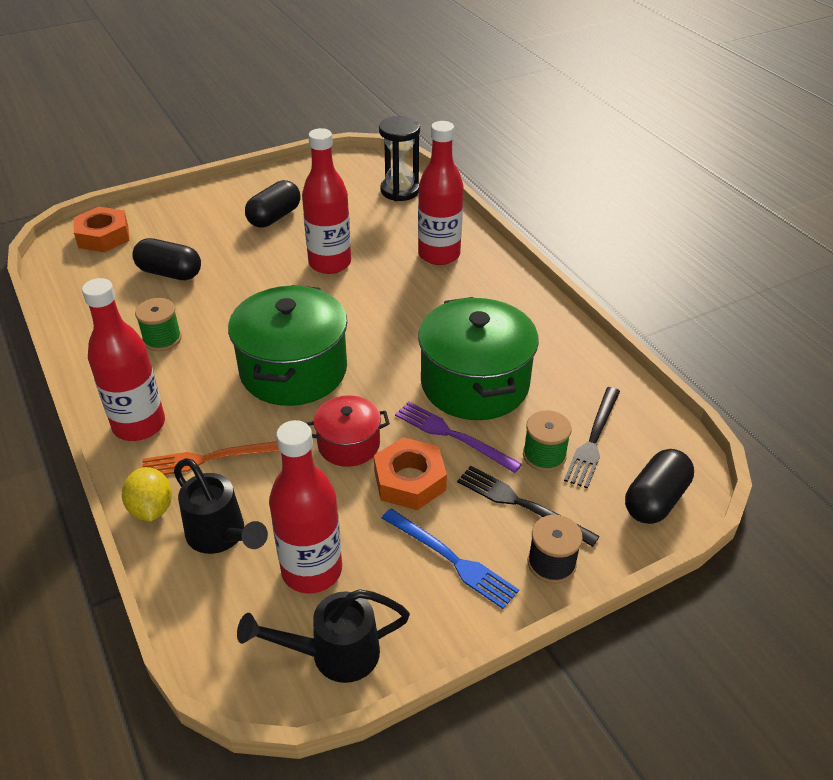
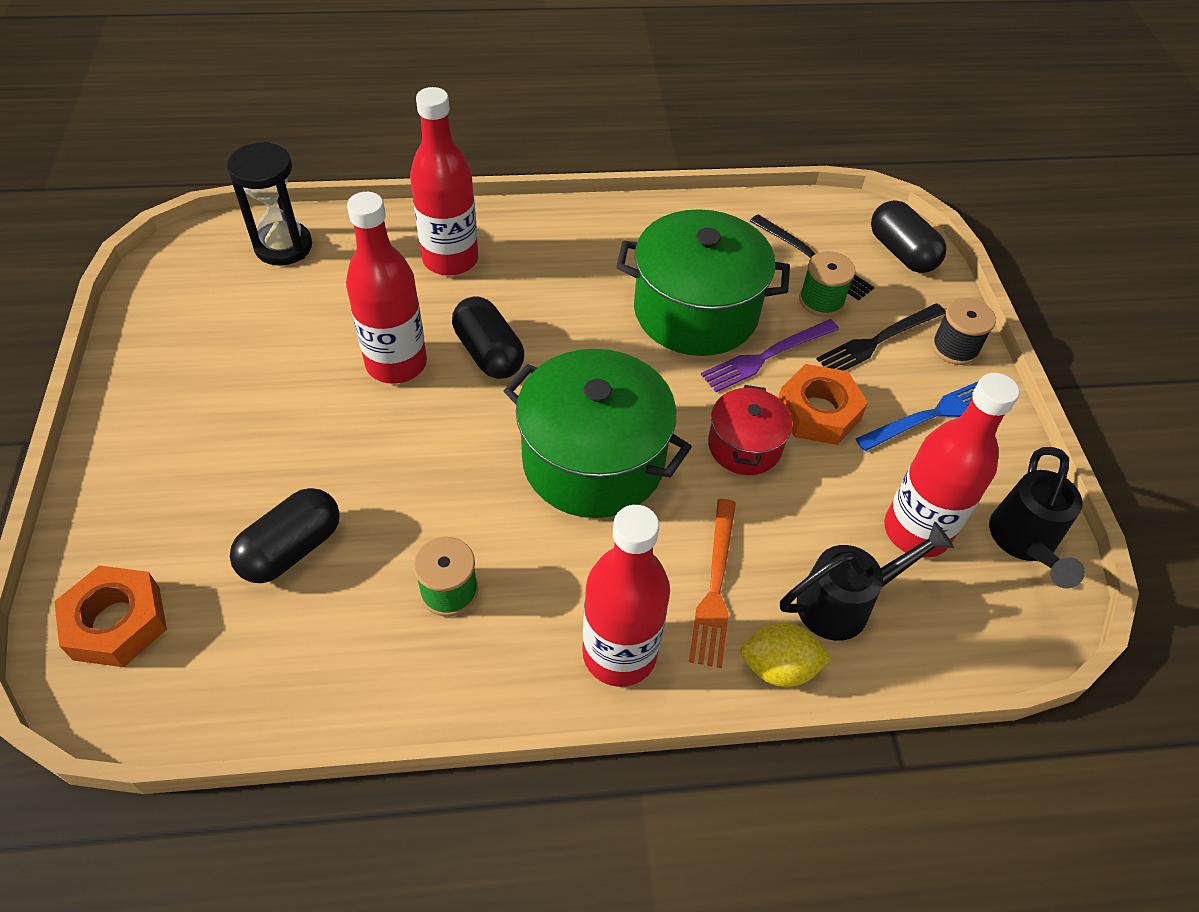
camera: 70 degrees left, 10 degrees up
(274, 217) = (240, 390): black capsule -> black capsule (489, 353)

